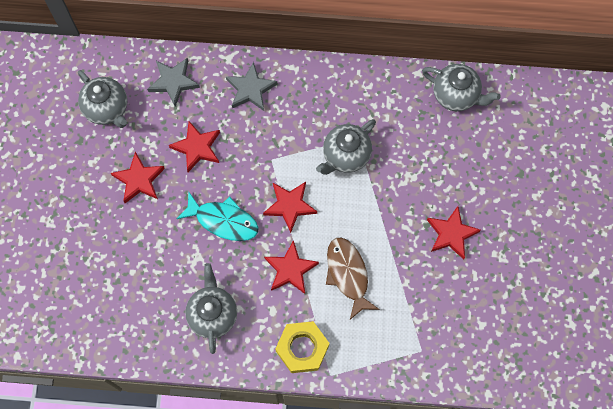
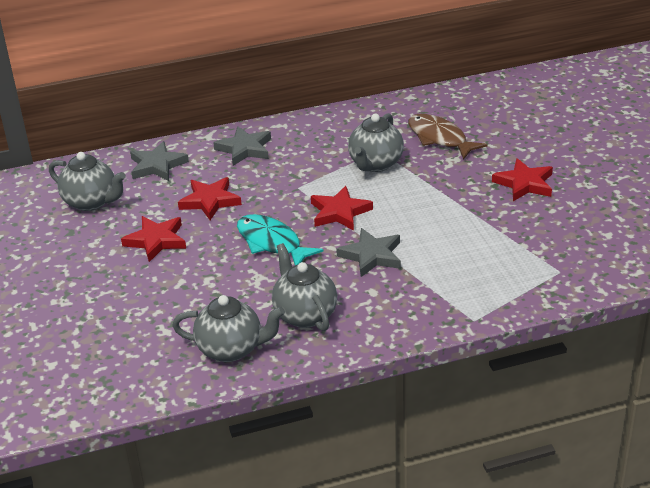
camera: 20 degrees left, 35 degrees down
(223, 220) = (272, 243): turquoise fish -> turquoise fish turned 135 degrees counterclockwise
(290, 269) = (371, 256): red star -> grey star
(302, 348) = (426, 309): yellow nut -> none
(348, 274) = (438, 241): brown fish -> brown fish (439, 138)
(456, 95) = (458, 100): grey teapot -> grey teapot (231, 349)

